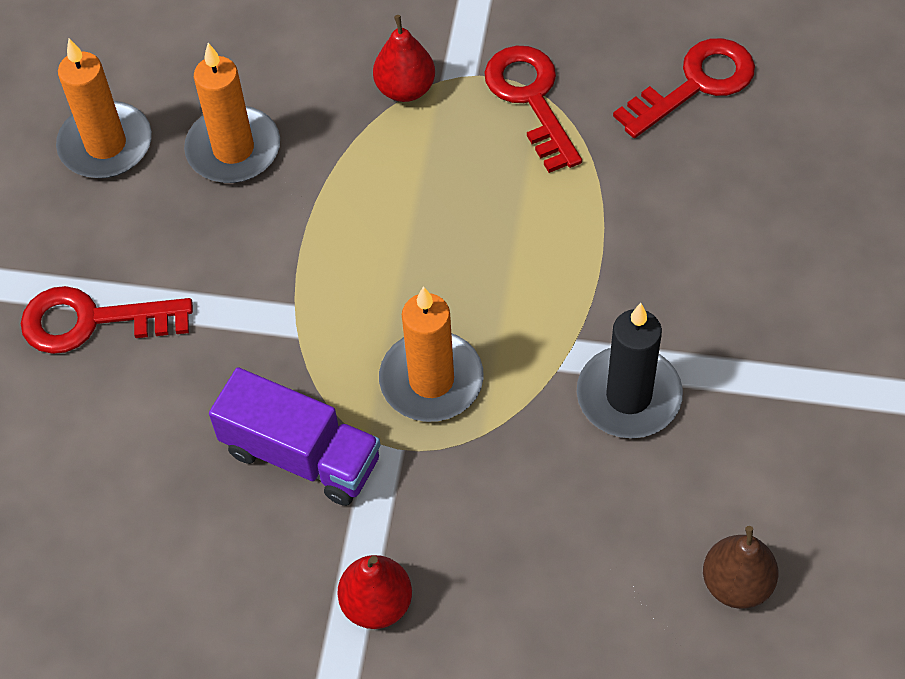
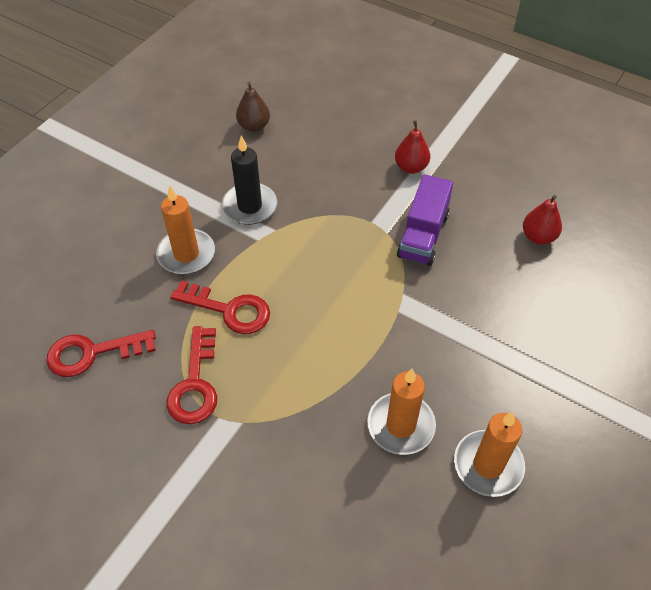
camera: 160 degrees left, 5 degrees down
(92, 321) = (520, 344): red key -> red key (229, 310)
(301, 455) = (423, 235): purple truck -> purple truck turned 120 degrees counterclockwise
(405, 89) = (269, 425): red pear -> red pear (538, 237)
(431, 380) = (341, 246): orange candle -> orange candle (186, 254)

